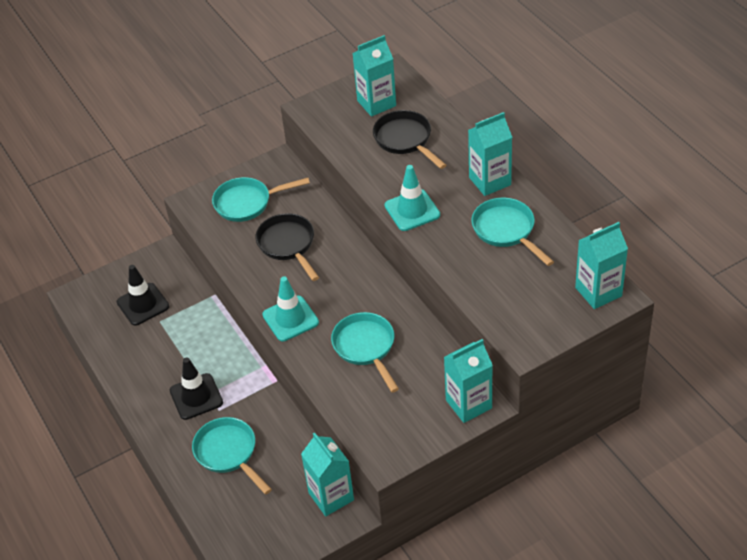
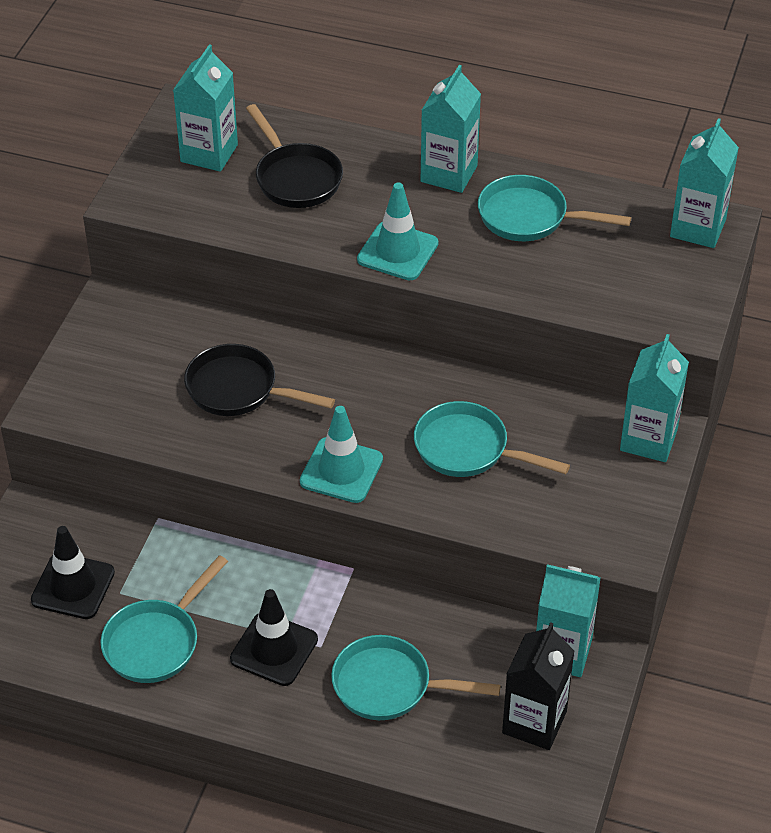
camera: 45 degrees left, 0 degrees up
(247, 203) = (126, 370): turquoise pan -> turquoise pan (156, 642)
(276, 523) = (534, 722): none -> black carton
(405, 140) = (296, 178): black pan -> black pan turned 135 degrees counterclockwise

